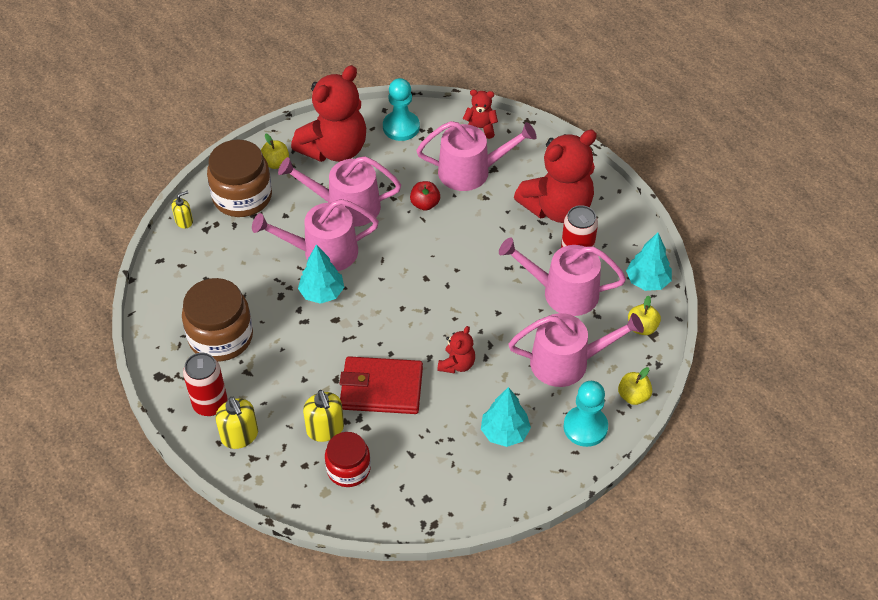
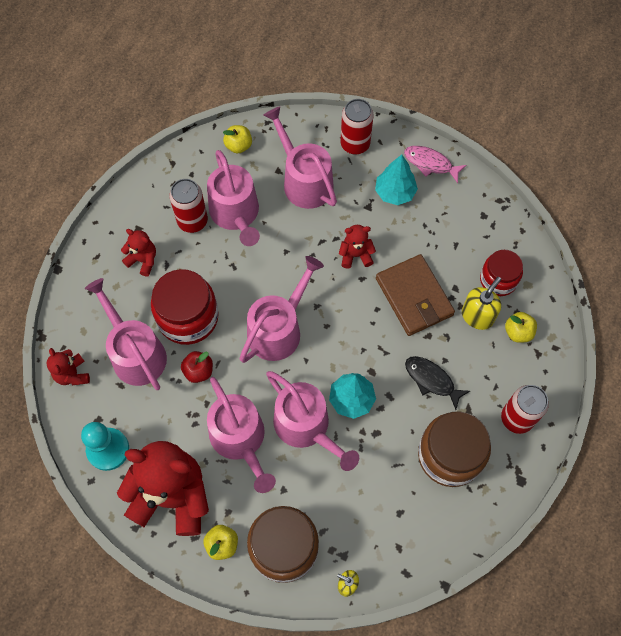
camera: 120 degrees left, 15 degrees up
(240, 436) = (527, 375): yellow soap dispenser -> none
(293, 359) = (431, 380): none -> black fish
(381, 388) = (414, 297): red wallet -> brown wallet
(423, 272) = (278, 329): none -> pink watering can
(480, 216) = (188, 317): none -> red jar
(519, 484) = (430, 163): none -> pink fish
(557, 208) = (143, 260): red teddy bear -> red teddy bear, size x0.46
(585, 427) = (355, 144): turquoise pawn -> red can
(633, 396) = (307, 126): yellow apple -> yellow apple (518, 332)
(647, 281) = (188, 161): turquoise tree -> none

